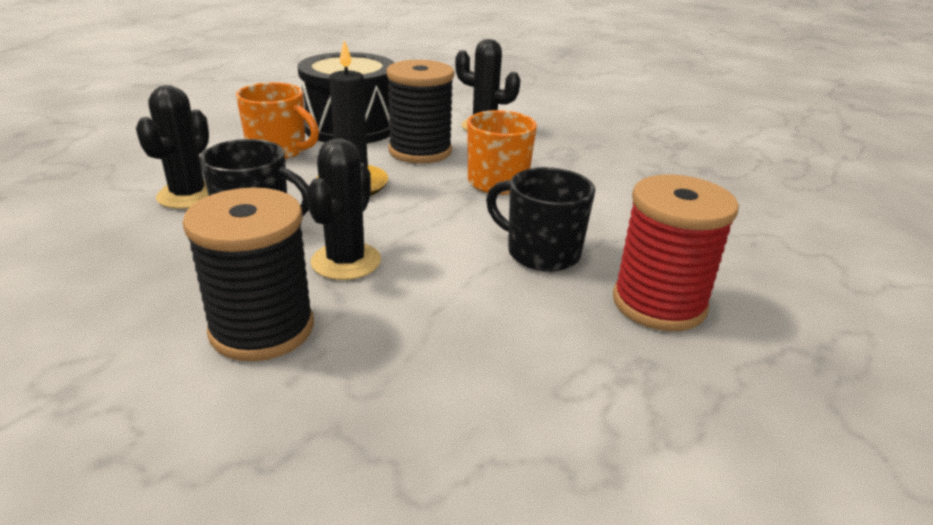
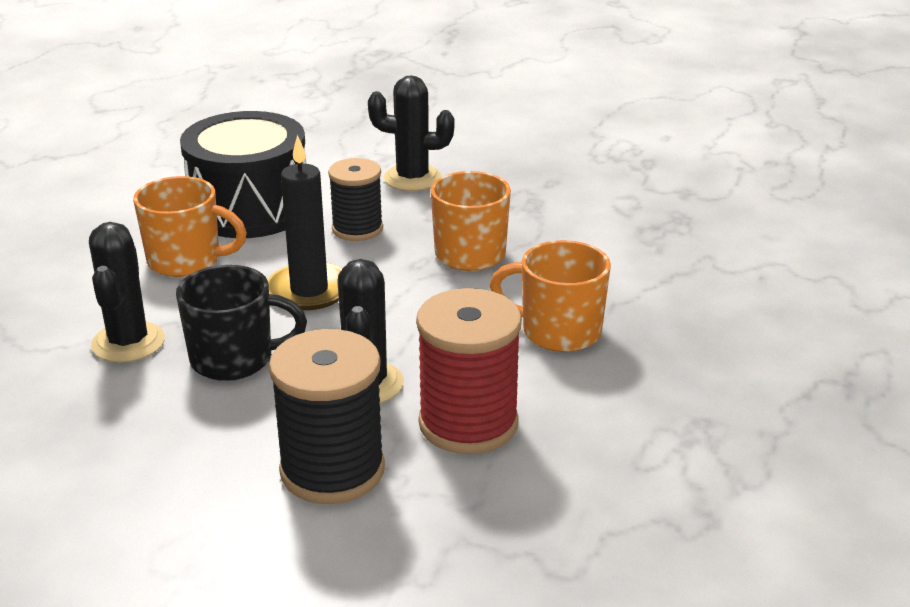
camera: 15 degrees left, 0 degrees up
(420, 151) = (357, 229): black spool -> black spool, size x0.65
(541, 253) = (558, 332): black mug -> orange mug
(659, 303) = (693, 362): red spool -> red spool (468, 424)

